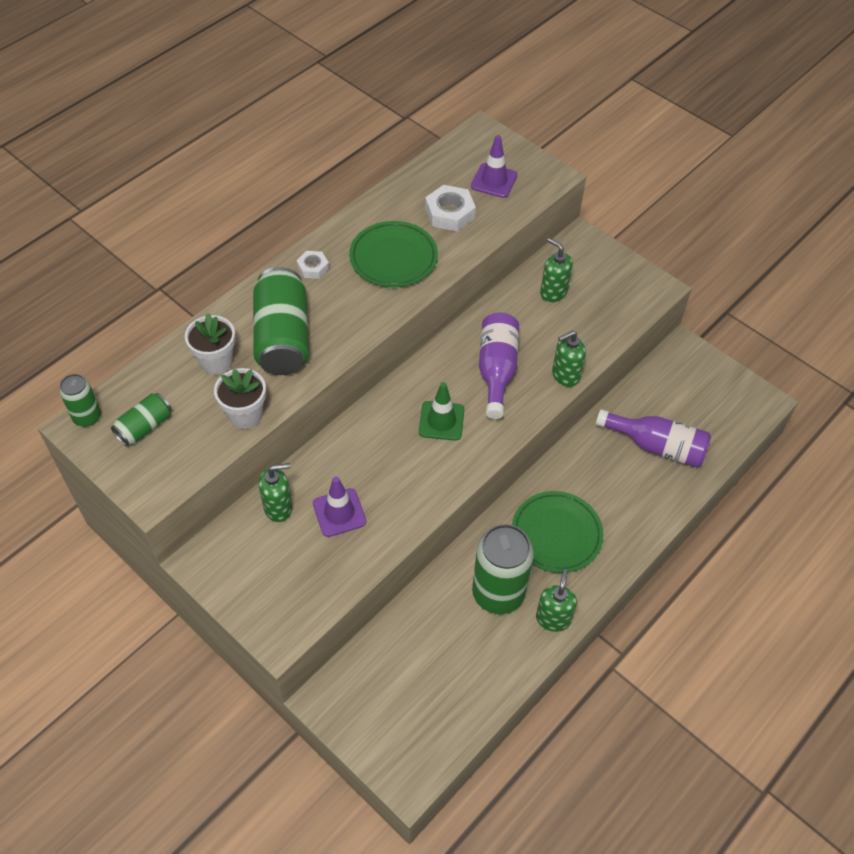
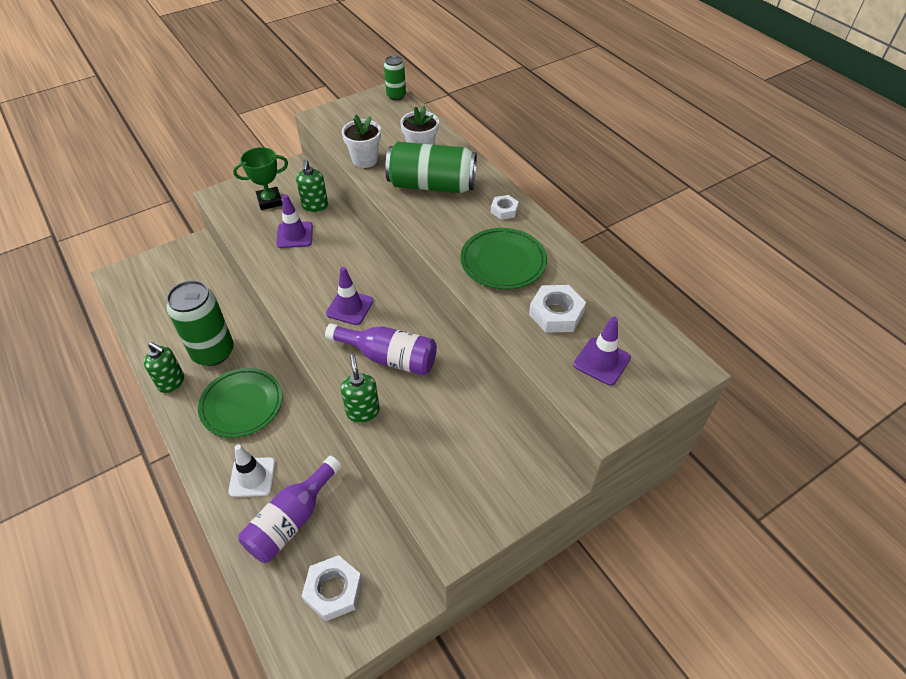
camera: 105 degrees right, 5 degrees down
(144, 427) = (376, 117): green can -> none
(278, 566) = (269, 201): none -> green trophy
(441, 421) = (350, 307): green traffic cone -> purple traffic cone
(553, 292) = (474, 430): green soap dispenser -> none
(630, 493) = (252, 477): none -> white traffic cone
(700, 398) = (333, 590): none -> white nut

